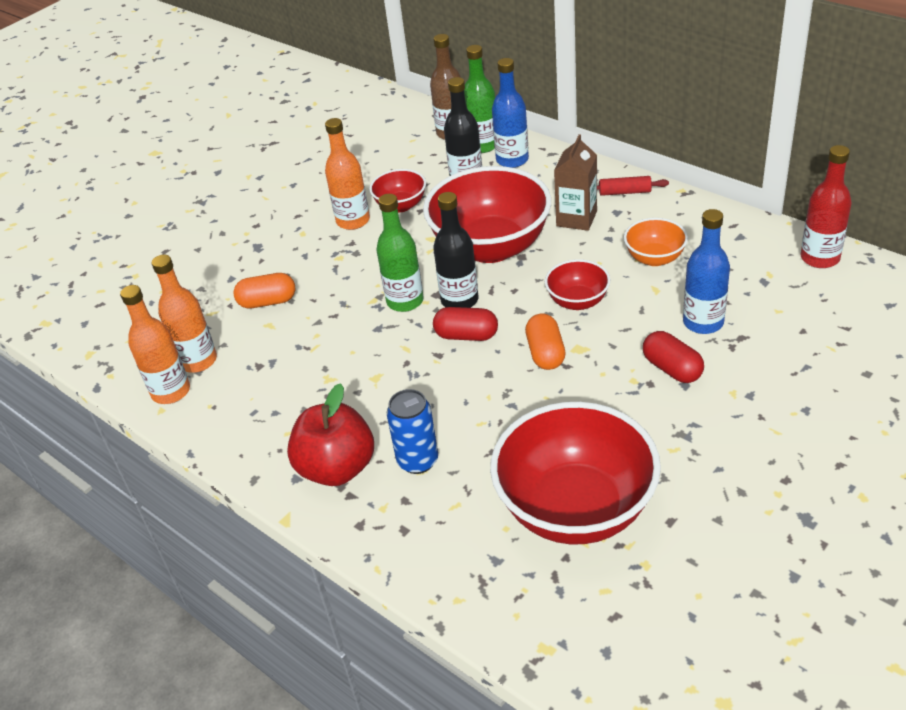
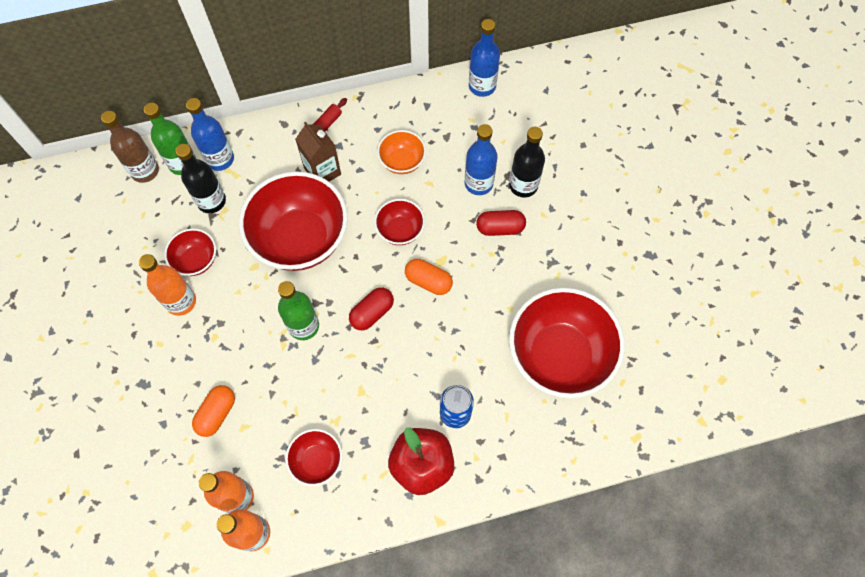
camera: 60 degrees left, 25 degrees up
(276, 390) = (317, 461): none -> red bowl
(459, 300) = (335, 293): black bottle -> black bottle (523, 185)
(820, 258) = (482, 86): red bottle -> blue bottle

